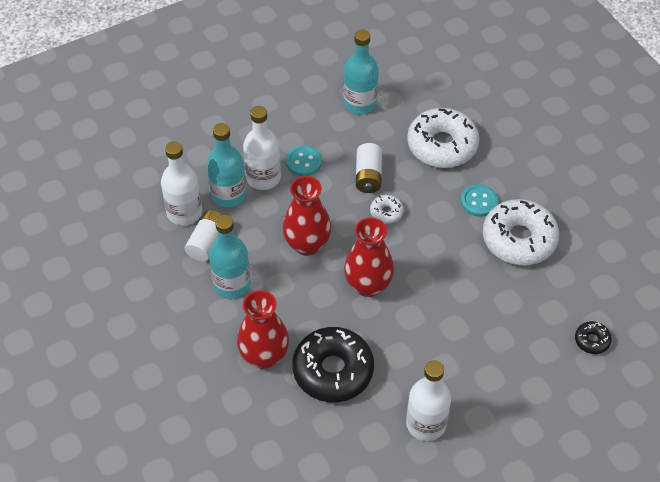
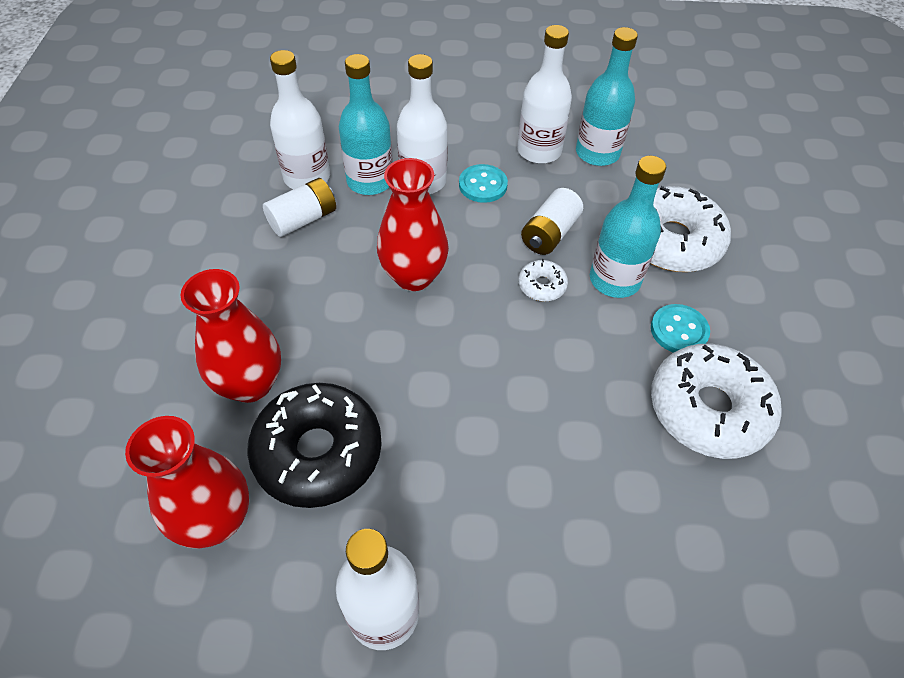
camera: 30 degrees right, 0 degrees up
(232, 283) = (290, 277): turquoise bottle -> turquoise bottle (614, 280)
(322, 119) = (539, 151): none -> white bottle
(368, 285) = (451, 363): red vase -> red vase (216, 520)
(592, 340) = (742, 634): black donut -> none

